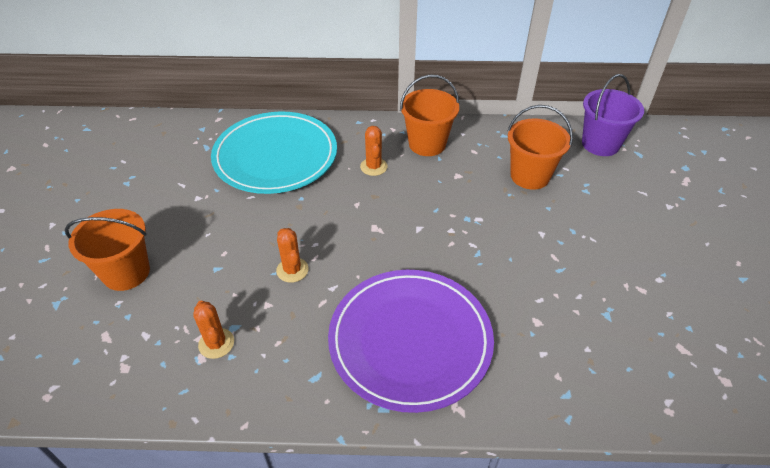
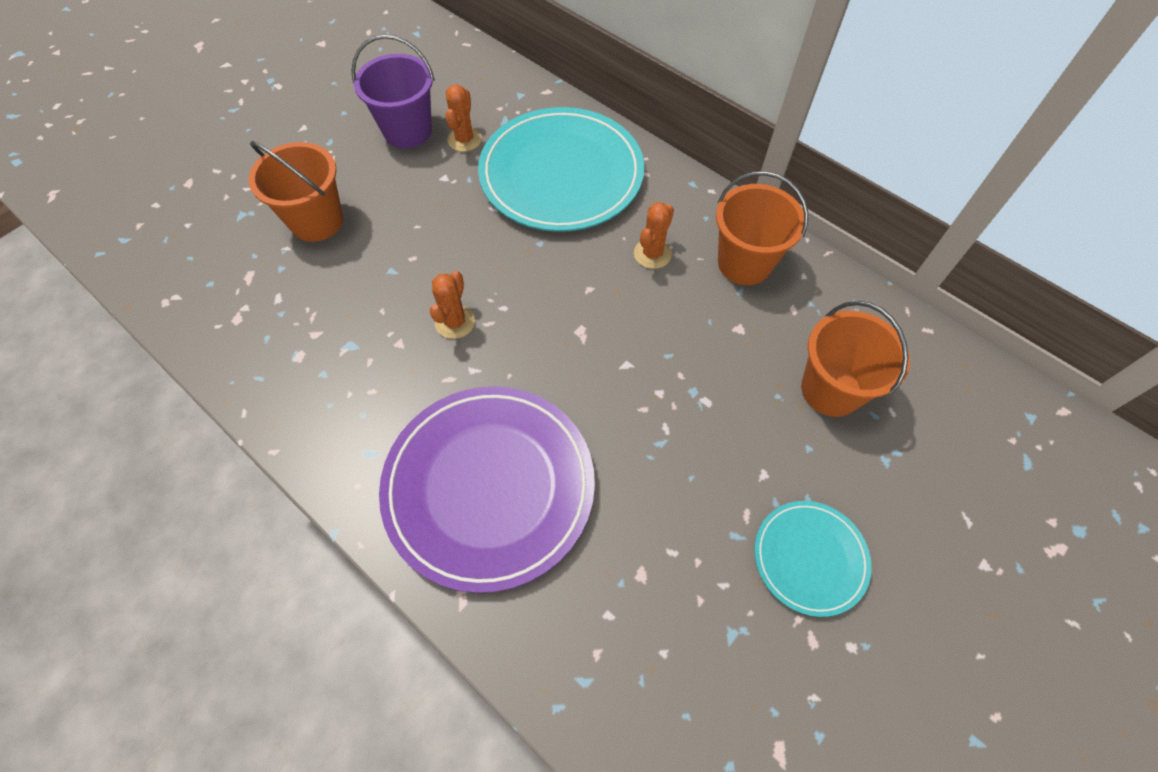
camera: 40 degrees right, 15 degrees up
(216, 343) = (323, 351): orange cactus -> orange cactus (464, 139)
(600, 144) = (983, 410): purple bucket -> purple bucket (408, 131)
(601, 255) = (810, 558): none -> turquoise plate

